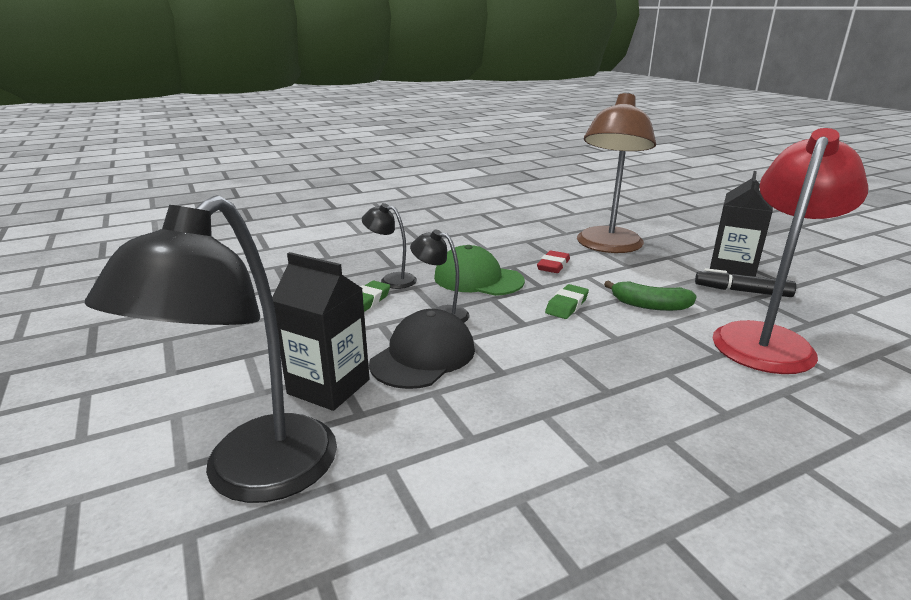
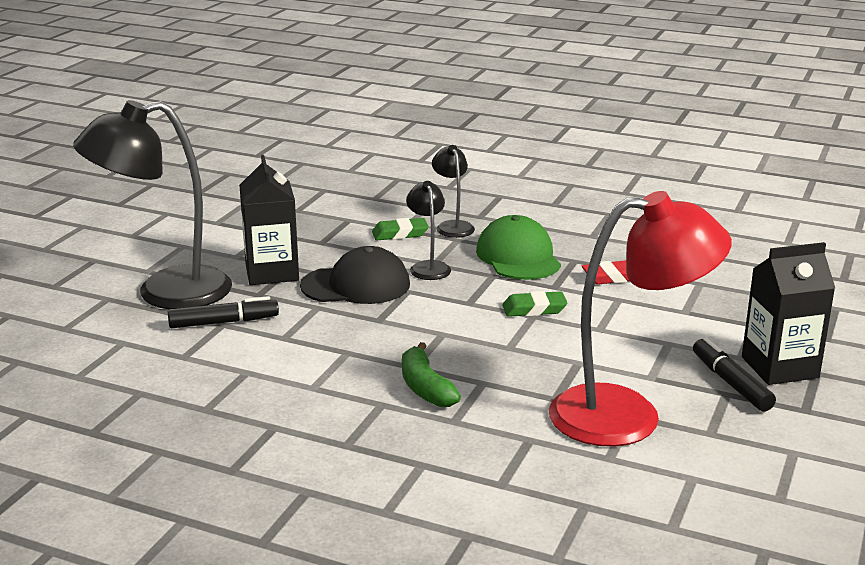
camera: 50 degrees right, 0 degrees up
(387, 464) = (223, 322): none -> black marker
(607, 246) = (718, 287): brown lamp -> none
(649, 305) = (603, 345): green banana -> green banana (425, 387)

